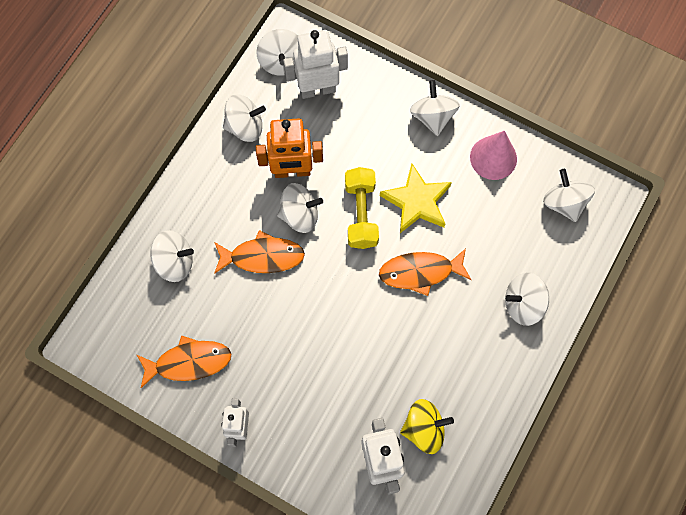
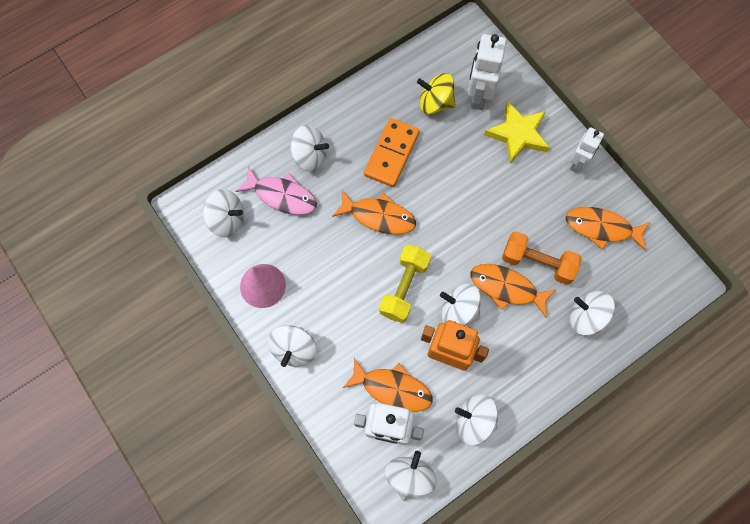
camera: 155 degrees left, 0 degrees up
(242, 296) = (537, 262): none -> orange dumbbell
(329, 122) = (392, 388): none -> orange fish
(417, 201) = (350, 276): yellow star -> yellow star (517, 134)
(441, 345) = (392, 154): none -> orange domino
(526, 250) = (282, 196): none -> pink fish
(564, 203) = (227, 220): white spinning top -> white spinning top turned 75 degrees counterclockwise

